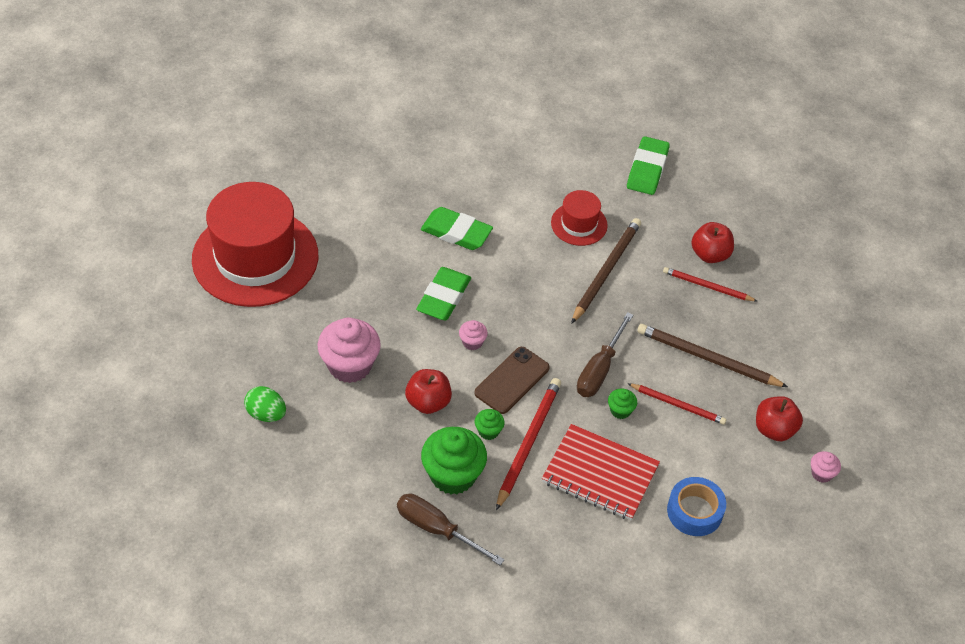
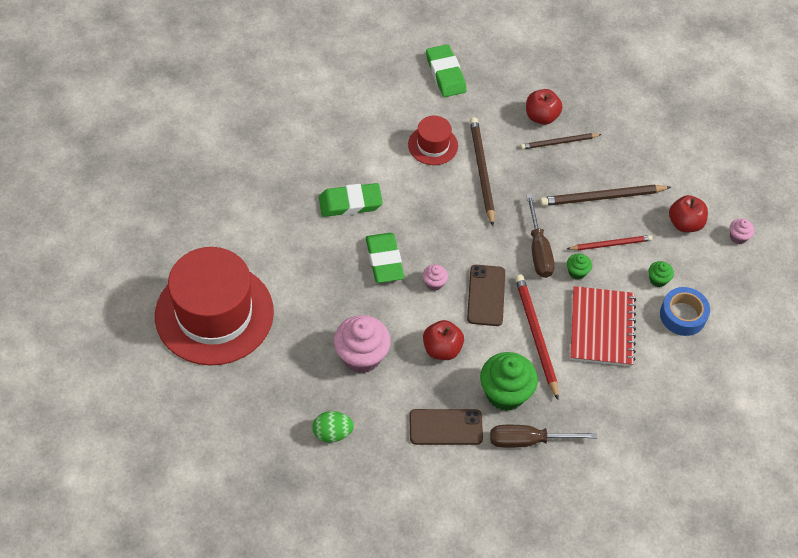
camera: 35 degrees left, 5 degrees up
(371, 470) = (445, 427): none -> brown phone
(488, 431) = (502, 344): green cupcake -> green cupcake (658, 280)
(600, 474) = (601, 328): red notebook -> red notebook turned 75 degrees counterclockwise
(707, 286) = (559, 142): red pencil -> brown pencil

